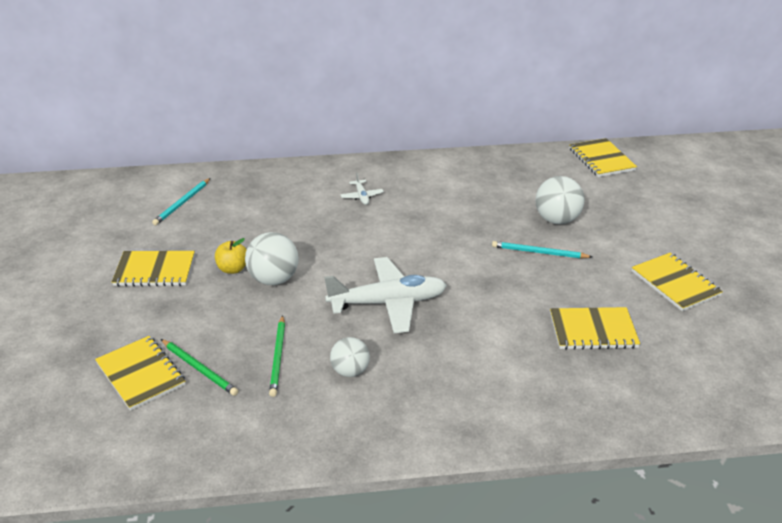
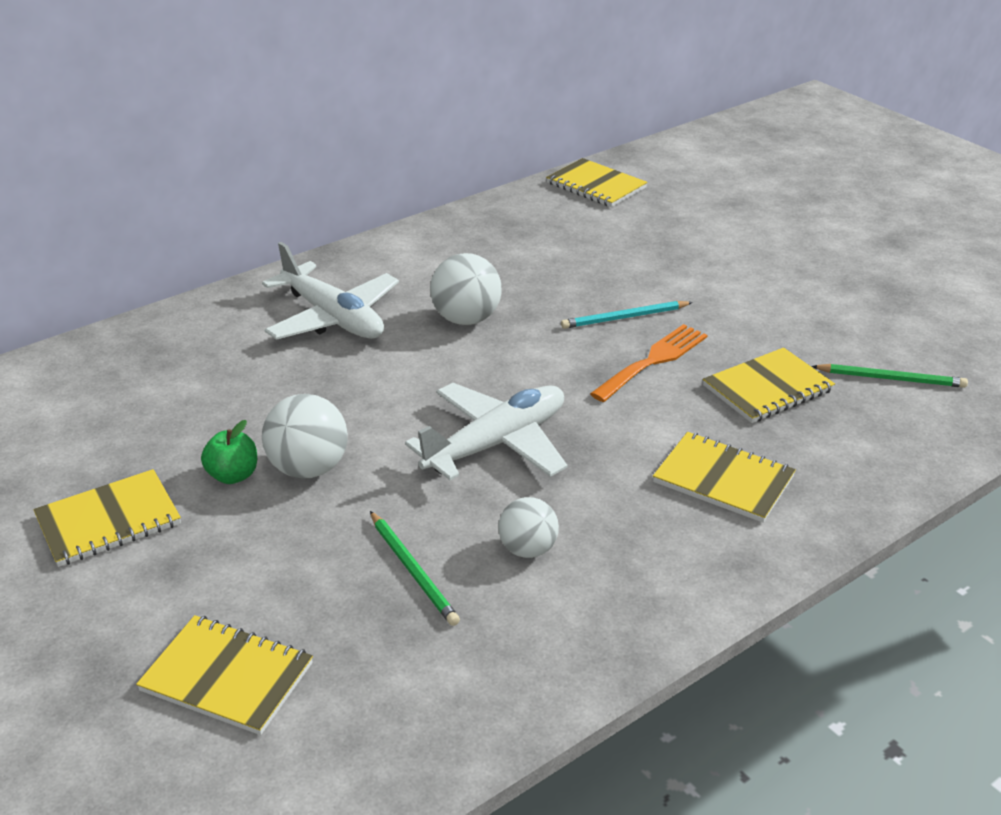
camera: 30 degrees left, 0 degrees up
(182, 203) = (63, 409): turquoise pencil -> none
(199, 369) = (312, 632): green pencil -> green pencil (891, 379)
(233, 269) = (233, 475): yellow apple -> green apple
(362, 196) = (333, 318): white plane -> white plane, size x2.31
(532, 286) = (653, 360): none -> orange fork
(557, 220) = (609, 272): white ball -> white ball (466, 319)
(675, 283) = (804, 304): yellow notebook -> yellow notebook (723, 480)

